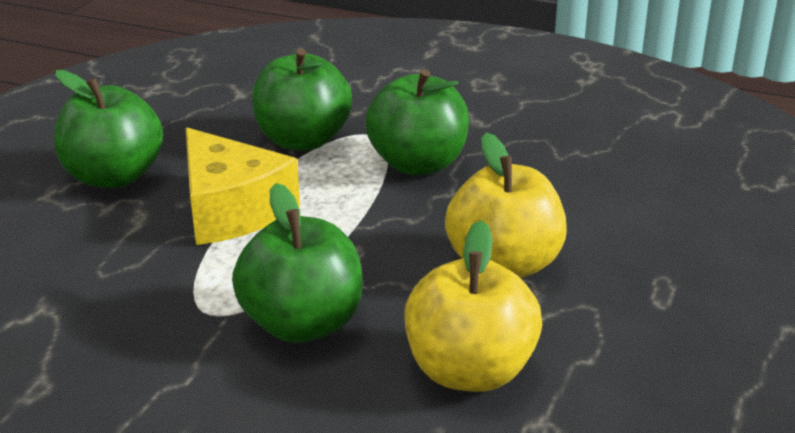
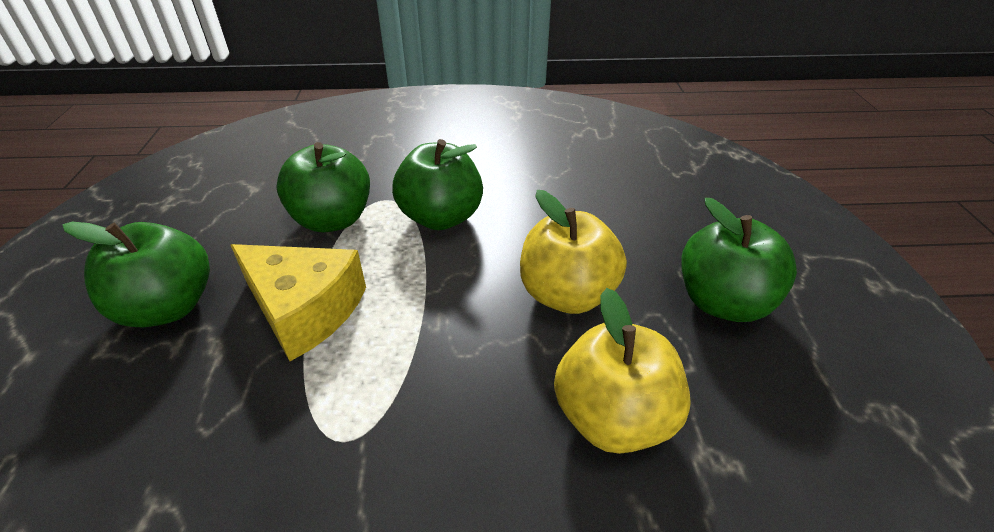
camera: 25 degrees left, 10 degrees up
(302, 324) = (440, 419): green apple -> green apple (722, 302)

